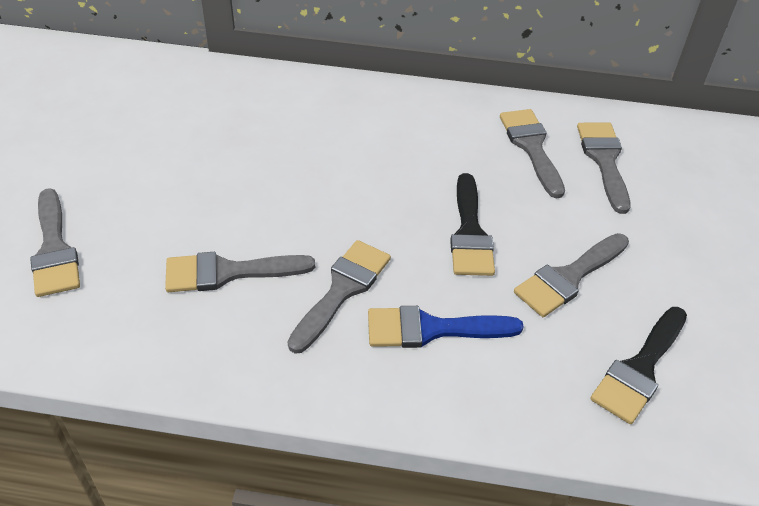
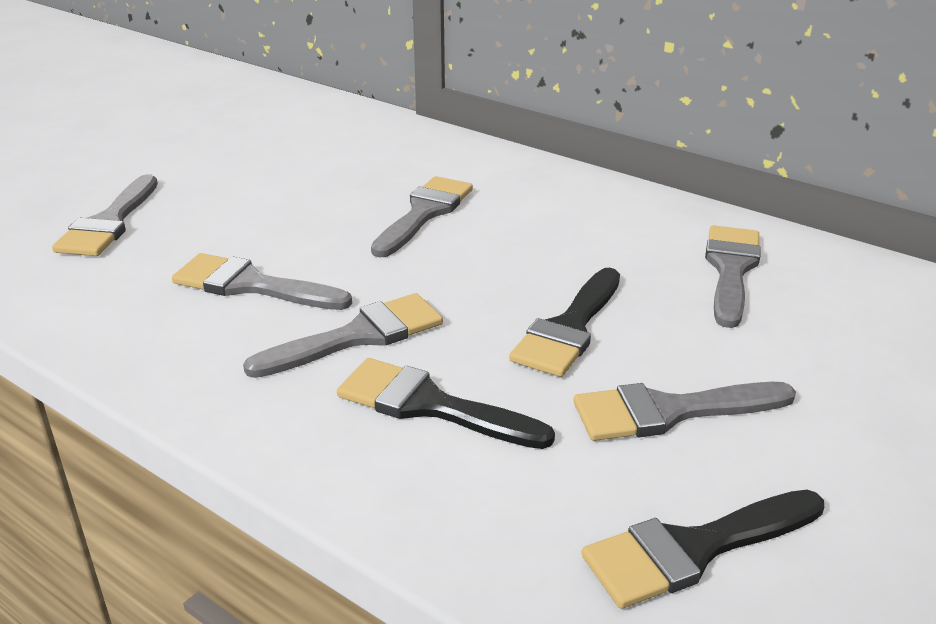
camera: 30 degrees right, 15 degrees down
(431, 329) = (430, 405): blue brush -> black brush
(604, 160) = (830, 307): grey brush -> grey brush (424, 213)

